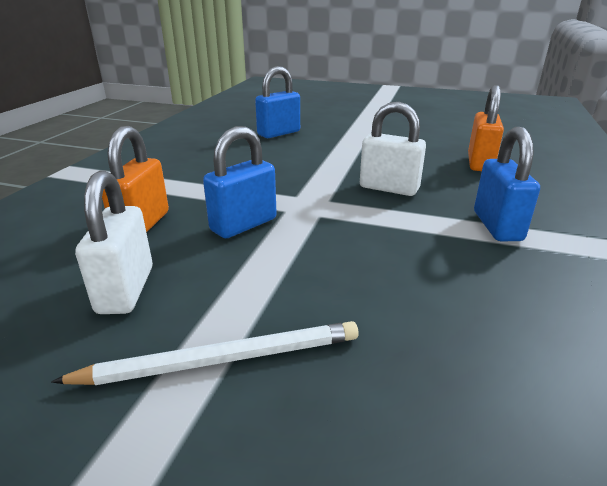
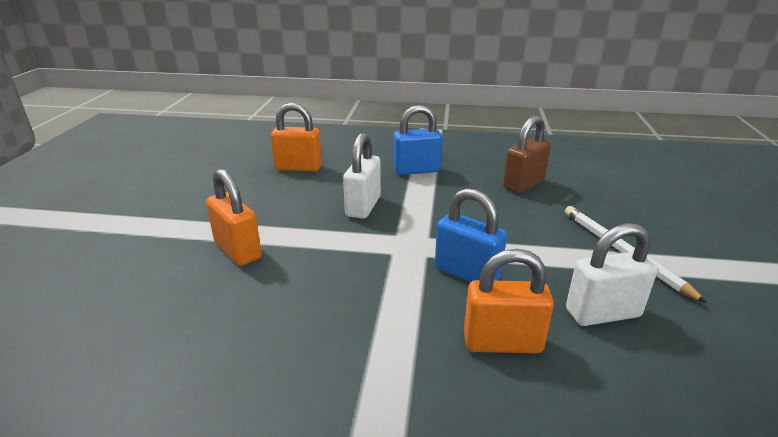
camera: 100 degrees left, 0 degrees up
(279, 133) = (175, 292): blue padlock -> none
(321, 145) = (238, 250): none -> orange padlock
(471, 317) = (523, 184): none -> brown padlock

